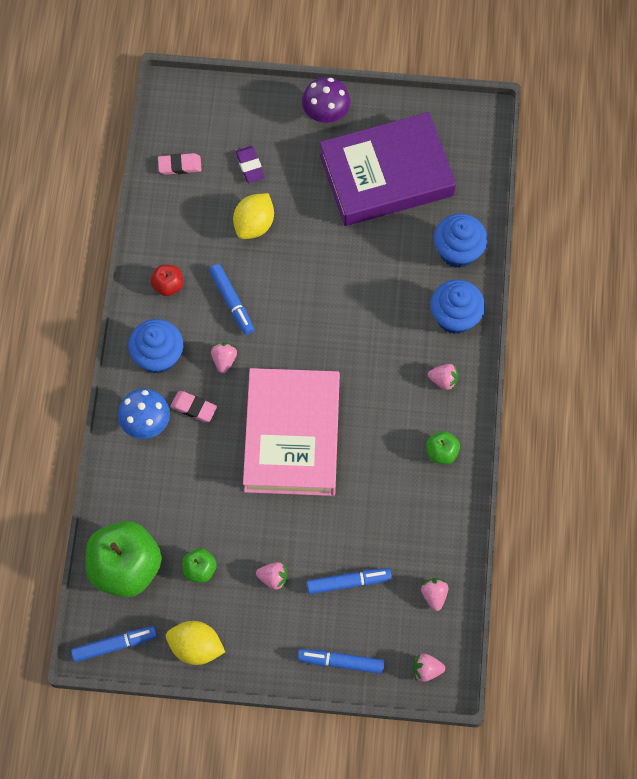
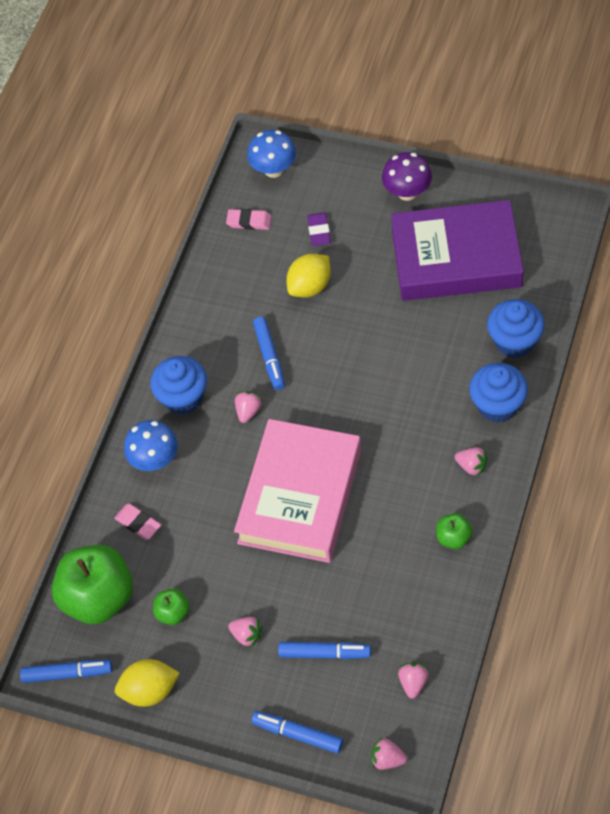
camera: 20 degrees right, 10 degrees down
(168, 285) = (209, 332): red apple -> none
(191, 107) = (274, 169): none -> blue mushroom
(194, 408) = (206, 453): pink eraser -> pink eraser (138, 523)
(196, 647) = (150, 691): yellow lemon -> yellow lemon turned 45 degrees counterclockwise

